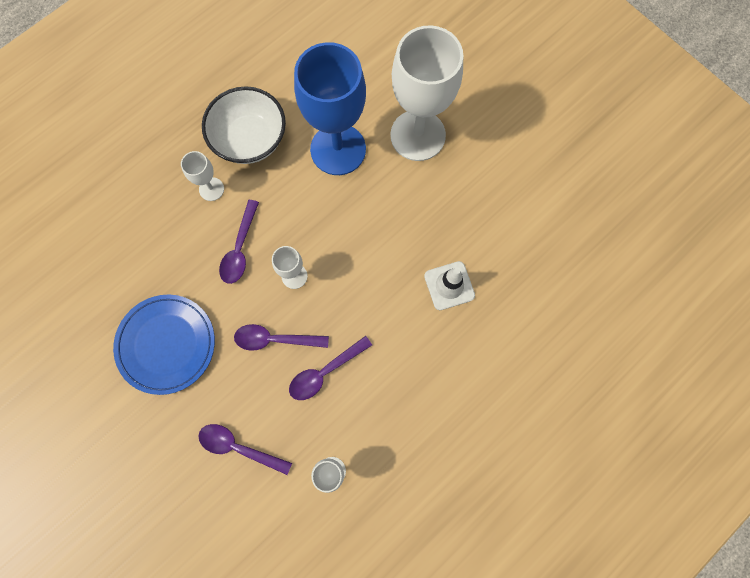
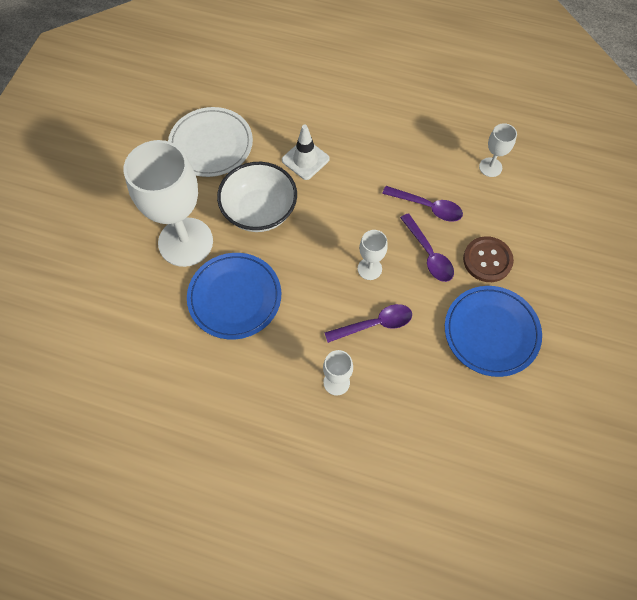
camera: 120 degrees left, 10 degrees down
(234, 391) = (487, 260): none -> brown button
(239, 447) = (522, 233): purple spoon -> none
(250, 139) = (267, 378): white bowl -> white bowl (259, 211)
(338, 149) = (235, 297): blue goblet -> blue plate
(517, 206) = (211, 145): none -> white plate

